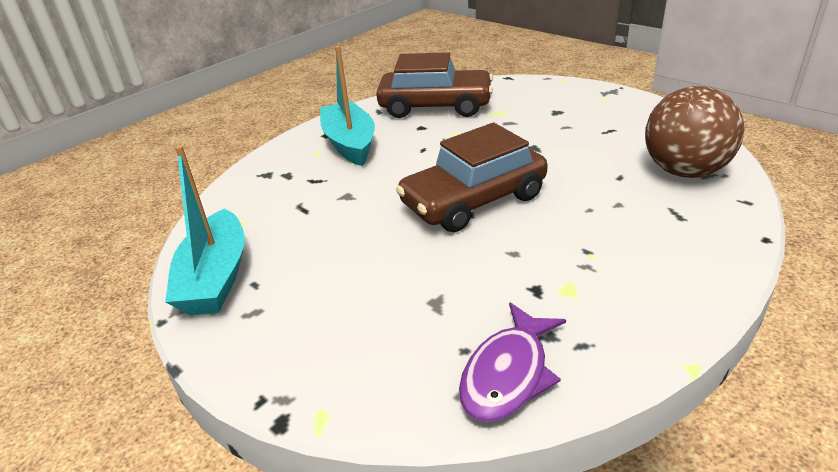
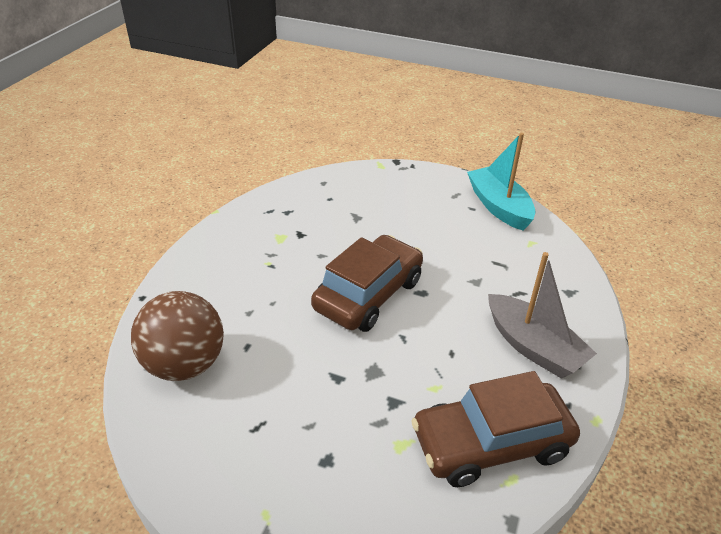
camera: 155 degrees right, 5 degrees up
(350, 143) = (533, 347): turquoise boat -> grey boat
(508, 374) = (304, 192): purple fish -> none

